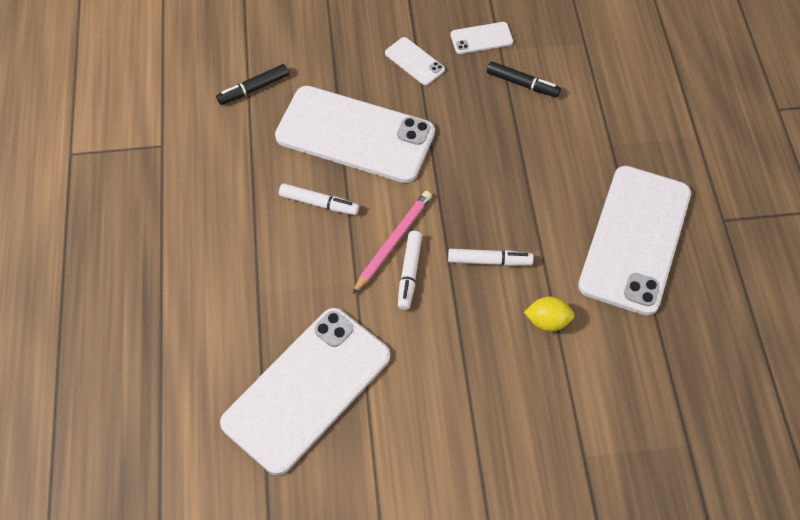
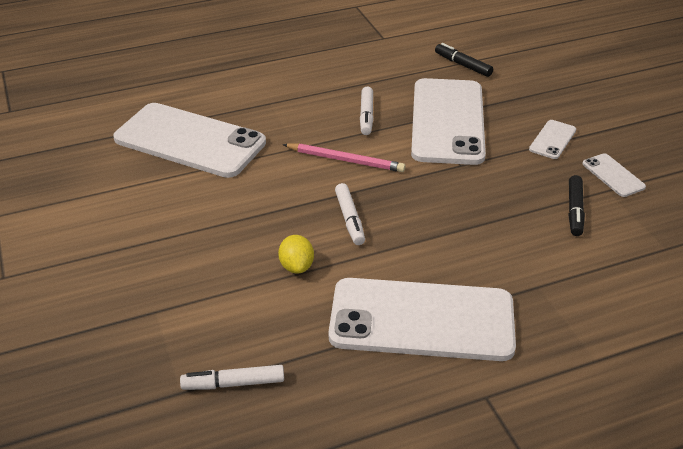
camera: 75 degrees right, 20 degrees down
(409, 273) = (317, 174): white marker -> white marker (233, 383)

